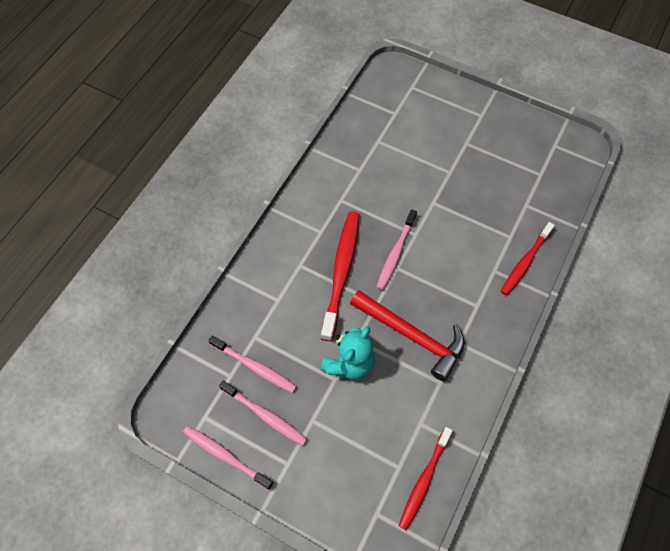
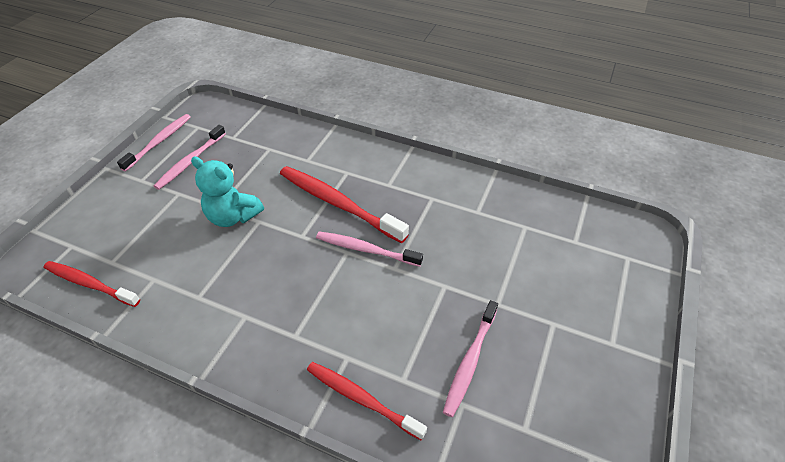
camera: 85 degrees right, 15 degrees down
(254, 366) = (239, 151): pink toothbrush -> pink toothbrush (470, 361)
(341, 273) = (338, 204): red toothbrush -> red toothbrush turned 150 degrees counterclockwise
(412, 336) = (258, 268): red hammer -> none

